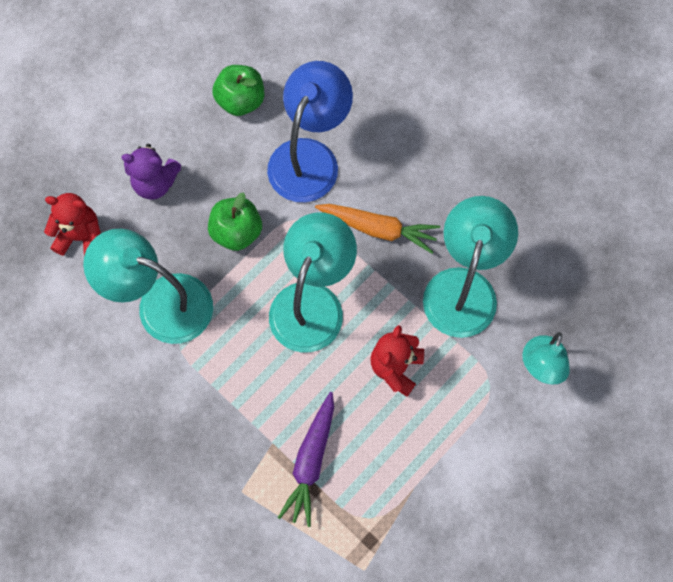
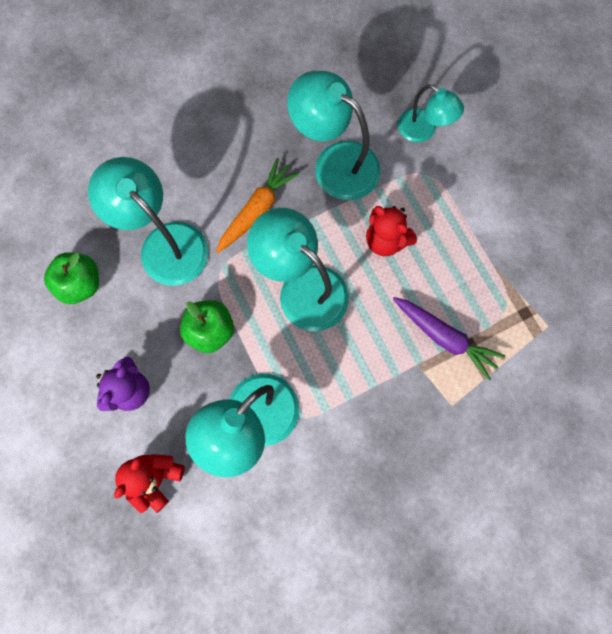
camera: 70 degrees left, 5 degrees up
(309, 157) = (164, 243): blue lamp -> turquoise lamp

